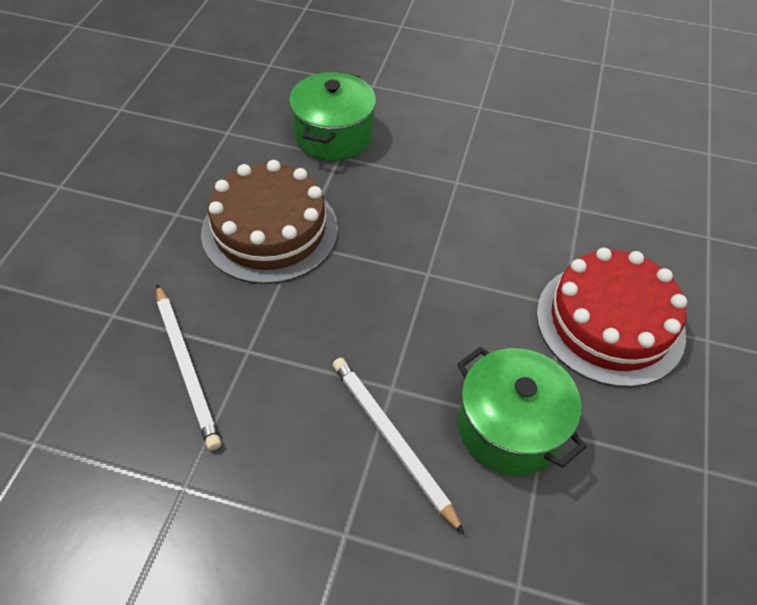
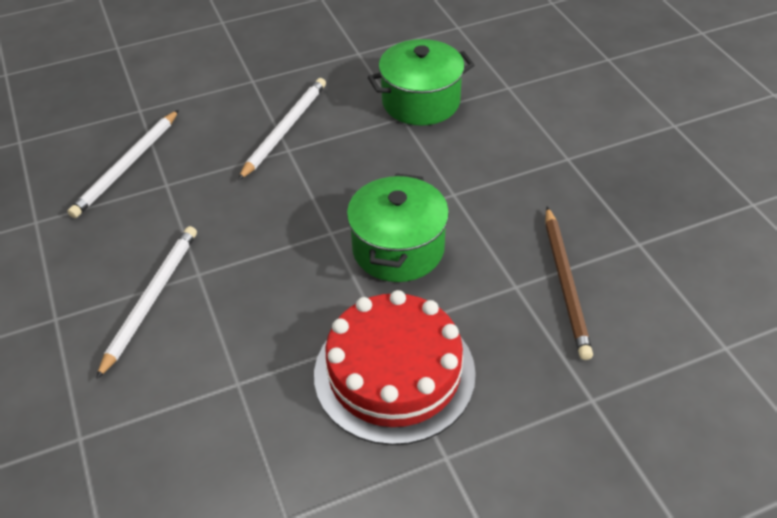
camera: 55 degrees right, 5 degrees down
(270, 230) = (285, 129): brown cake -> white pencil
(509, 428) = (219, 361): green pot -> green pot (398, 249)
(598, 184) = (565, 284): none -> brown pencil

